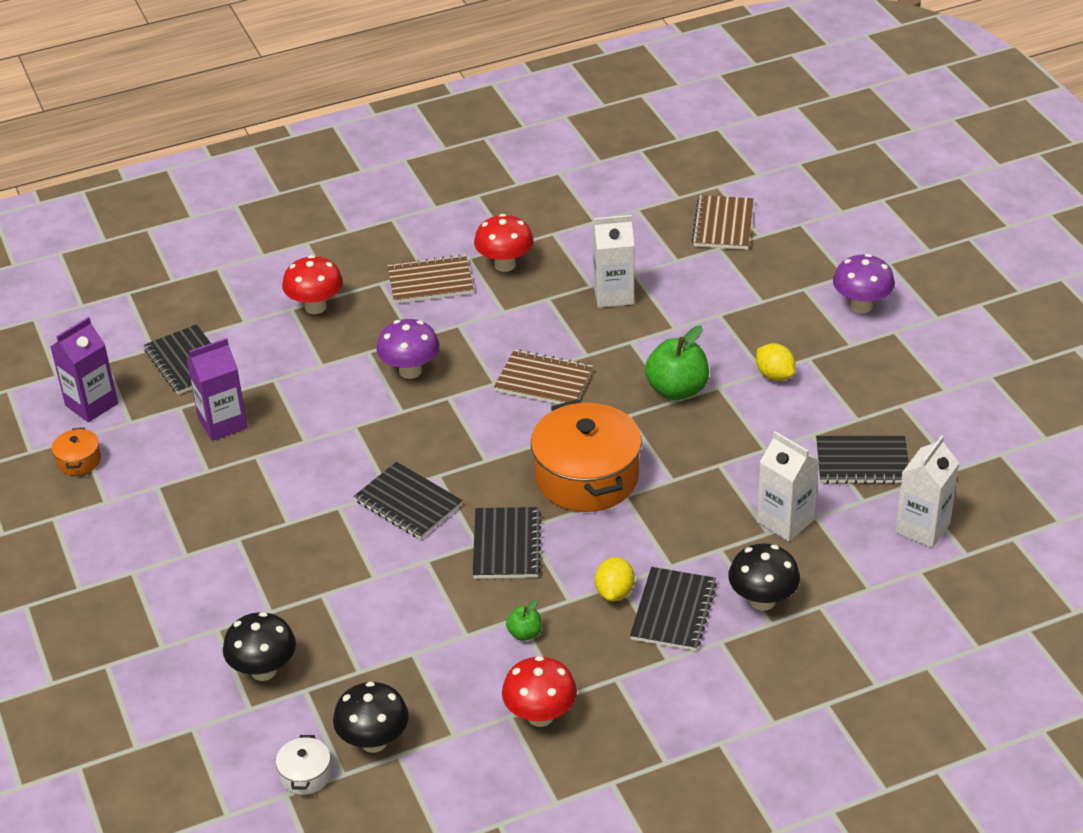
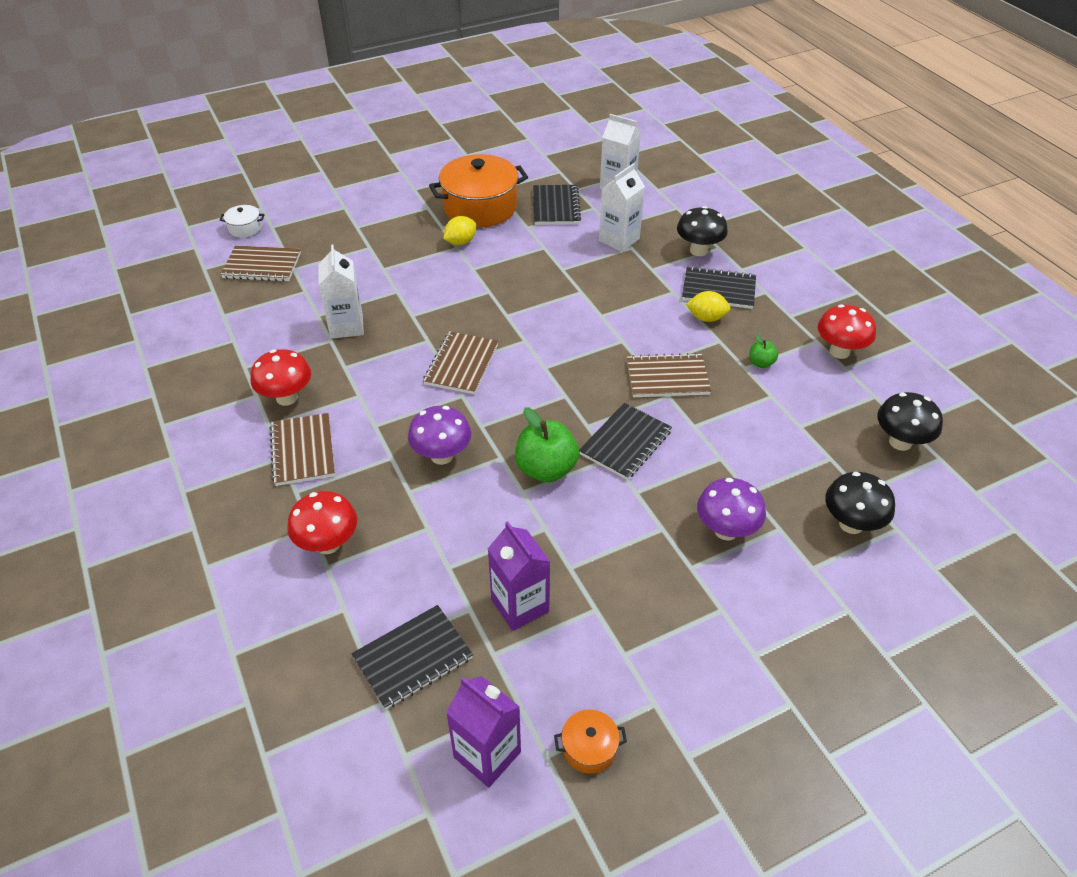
camera: 95 degrees left, 5 degrees up
(305, 774) = (951, 481): white pot -> white pot (245, 228)
(507, 545) = (667, 377): black notebook -> brown notebook
(586, 477) = (582, 336): orange pot -> orange pot (480, 207)
(677, 390) = (476, 289): green apple -> green apple (546, 469)
(861, 306) = (383, 202): purple mushroom -> purple mushroom (726, 530)

